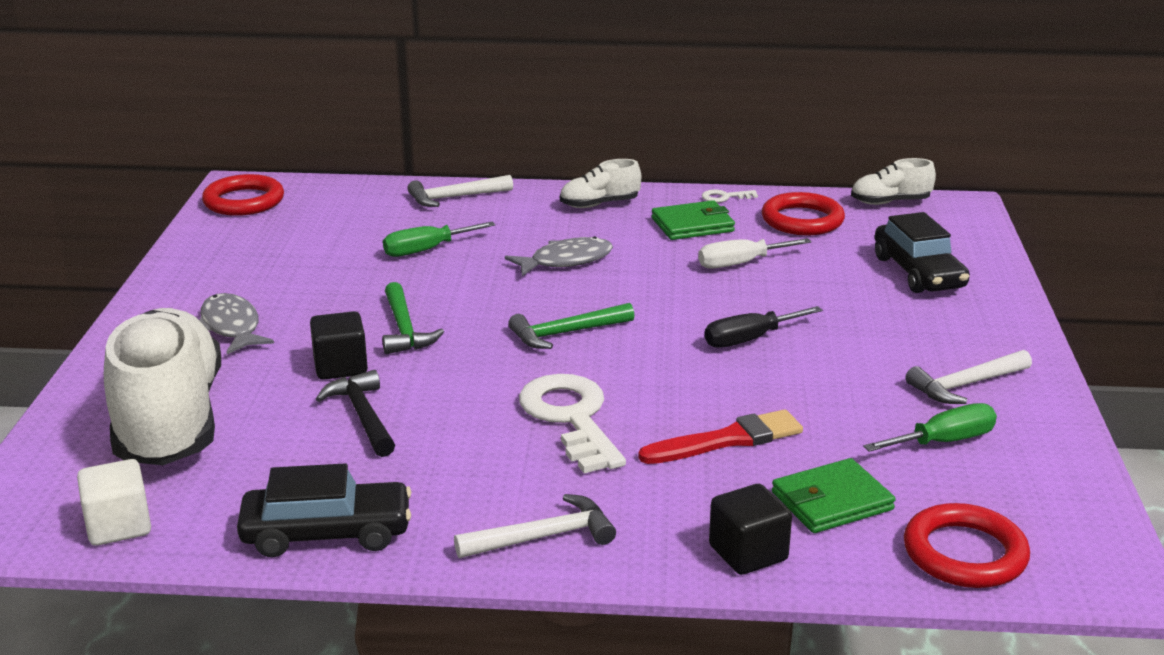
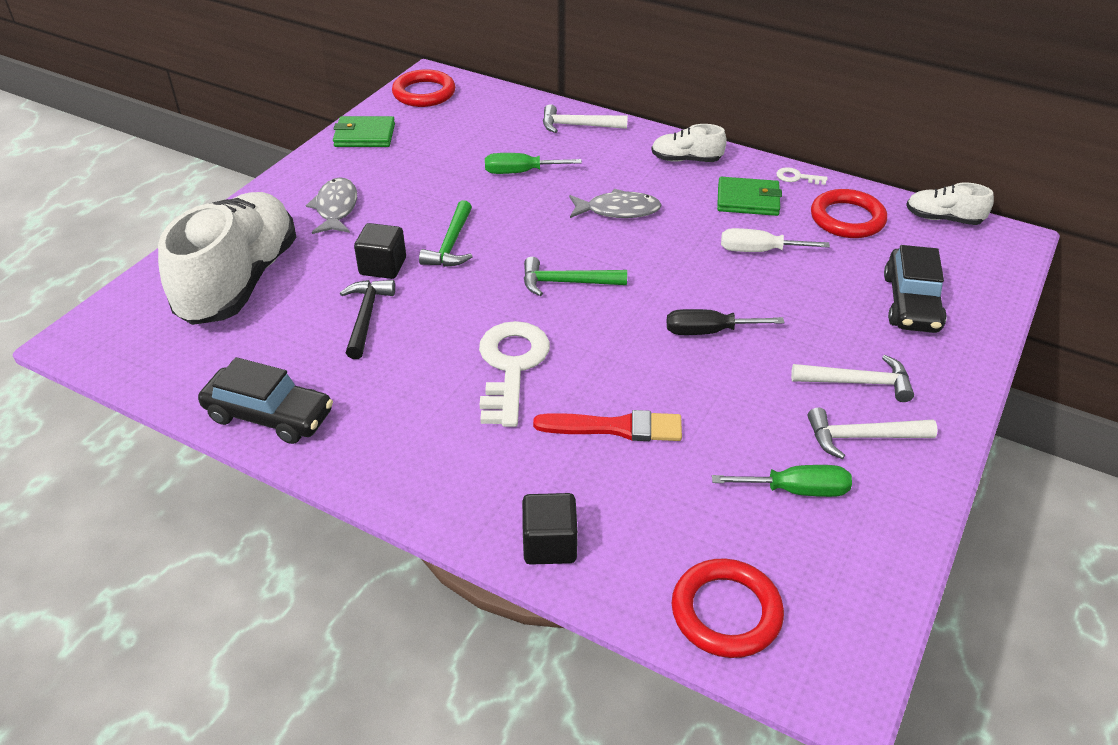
camera: 25 degrees right, 15 degrees up
(118, 526) = (148, 362): white cube -> none
(544, 537) = (411, 472): white hammer -> white hammer (858, 382)
(831, 501) = (654, 518): green wallet -> green wallet (364, 135)

